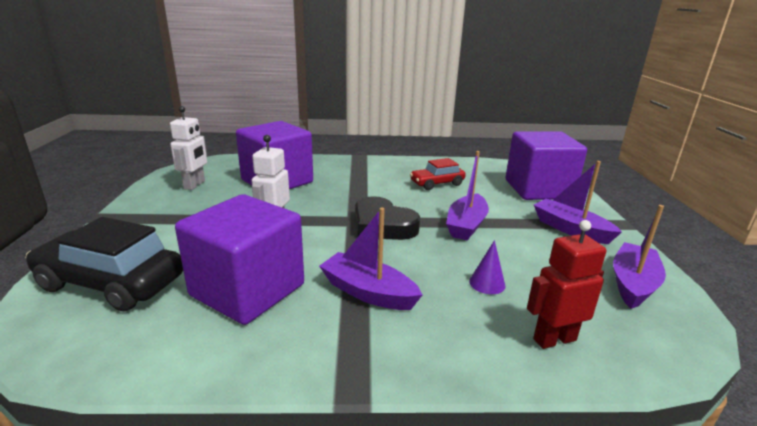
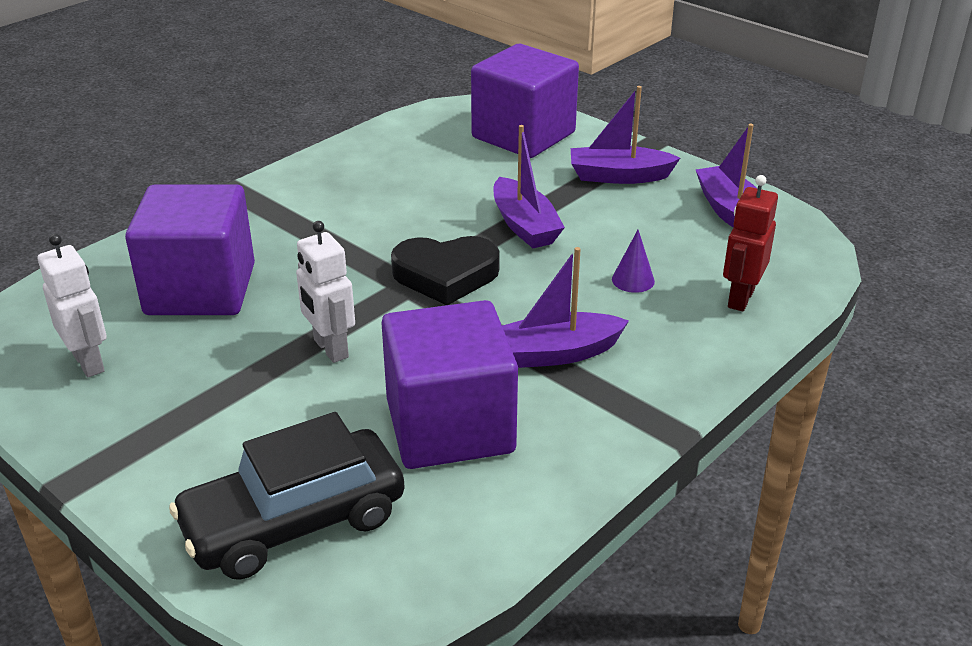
camera: 45 degrees left, 10 degrees up
(437, 183) = (407, 183): red car -> none

